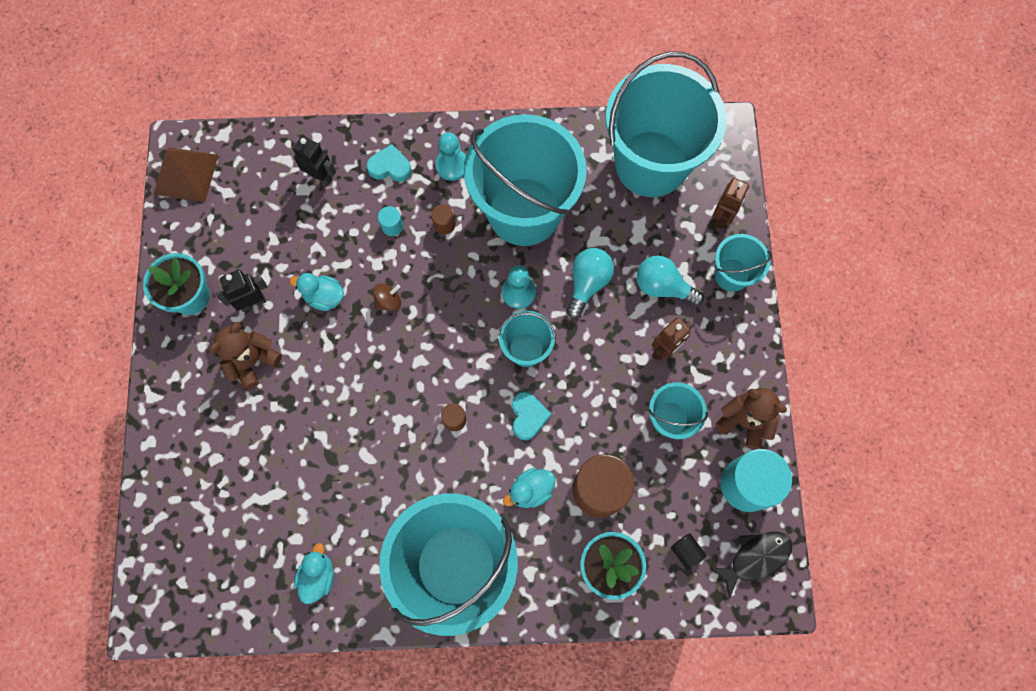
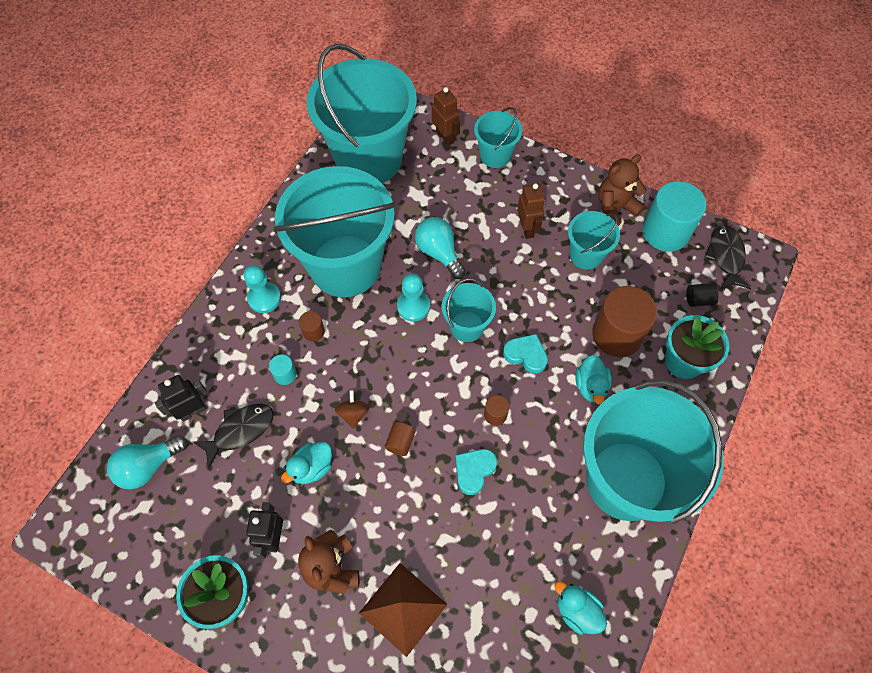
camera: 60 degrees left, 10 degrees down
(186, 174) = (94, 537): brown pyramid -> brown pyramid (403, 608)
(324, 222) = (240, 431): none -> black fish
(385, 354) = (400, 442): none -> brown cylinder
(390, 167) = (228, 348): turquoise heart -> turquoise heart (474, 471)
(663, 286) = (475, 203): turquoise light bulb -> turquoise light bulb (148, 466)

